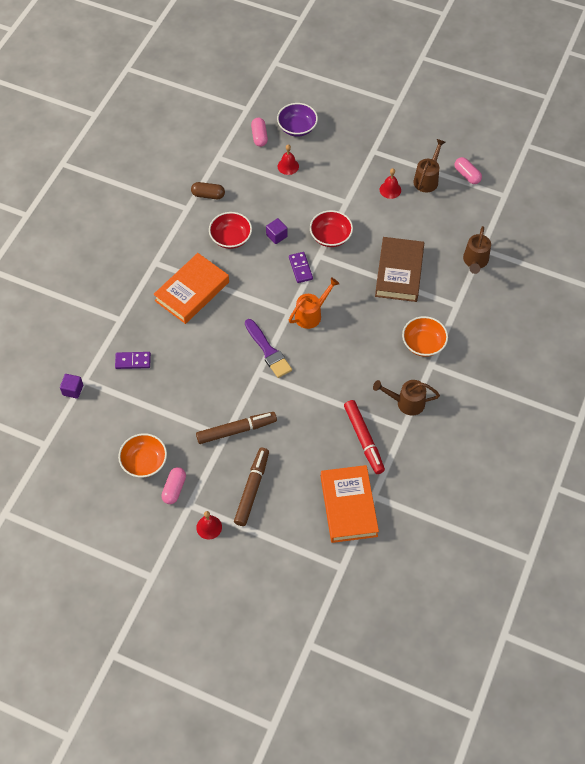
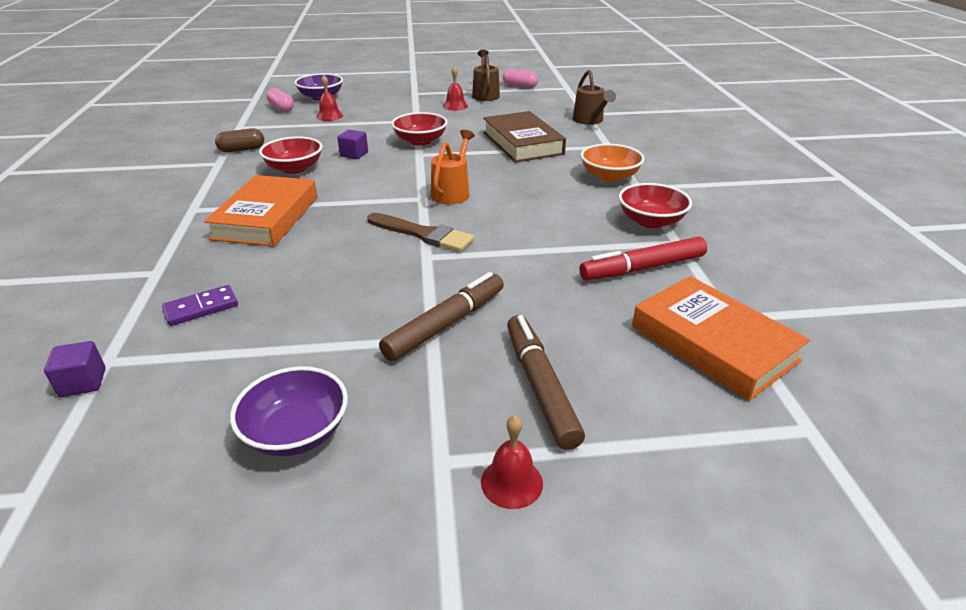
camera: 30 degrees left, 25 degrees down
(144, 462) = (296, 432): orange bowl -> purple bowl
(174, 489) = (390, 449): pink capsule -> none
(268, 351) = (423, 234): purple brush -> brown brush
(300, 268) = (405, 166): purple domino -> none
(363, 439) = (642, 268): red marker -> red marker turned 120 degrees clockwise
(406, 402) = (651, 221): brown watering can -> red bowl

